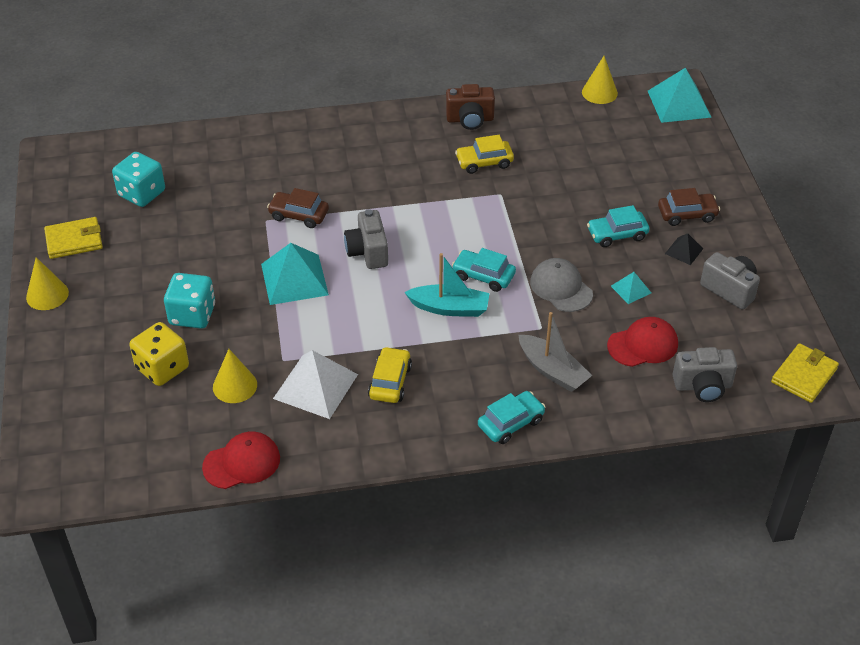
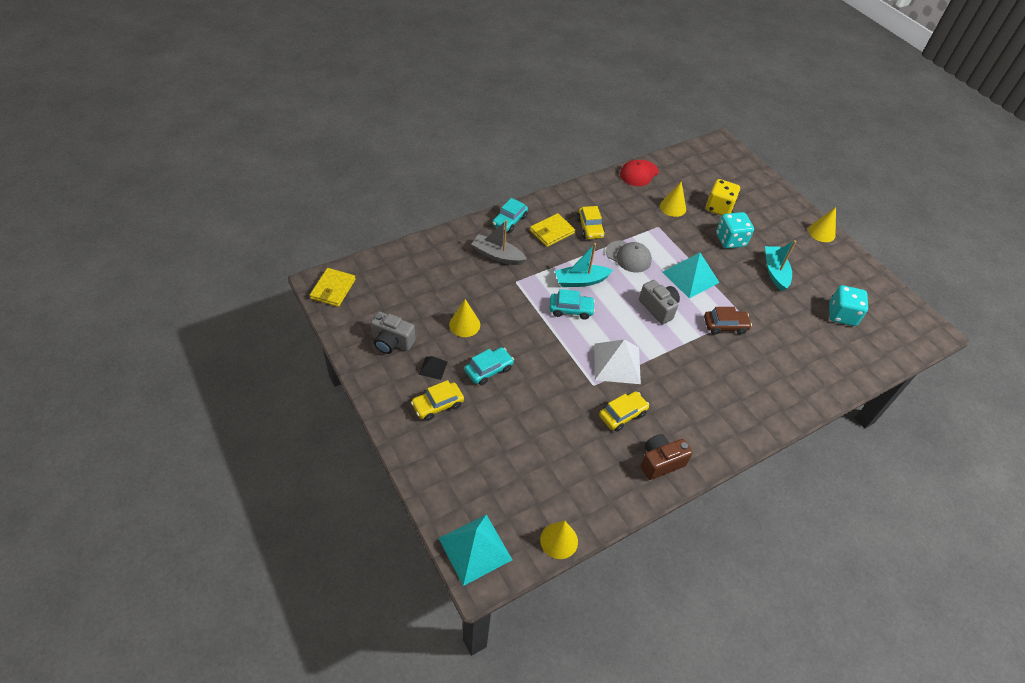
camera: 155 degrees right, 5 degrees up
(74, 241) = (845, 269): yellow wallet -> yellow wallet (552, 232)
(173, 259) = (775, 272): none -> turquoise boat
(316, 386) = (629, 216): white pyramid -> white pyramid (617, 363)
(561, 288) = (514, 314): grey cap -> grey cap (628, 256)
(631, 289) = (464, 324): turquoise pyramid -> yellow cone
(643, 345) = (445, 285): red cap -> none
(687, 214) = (437, 405): brown car -> yellow car
(702, 386) = (400, 267): grey camera -> none

